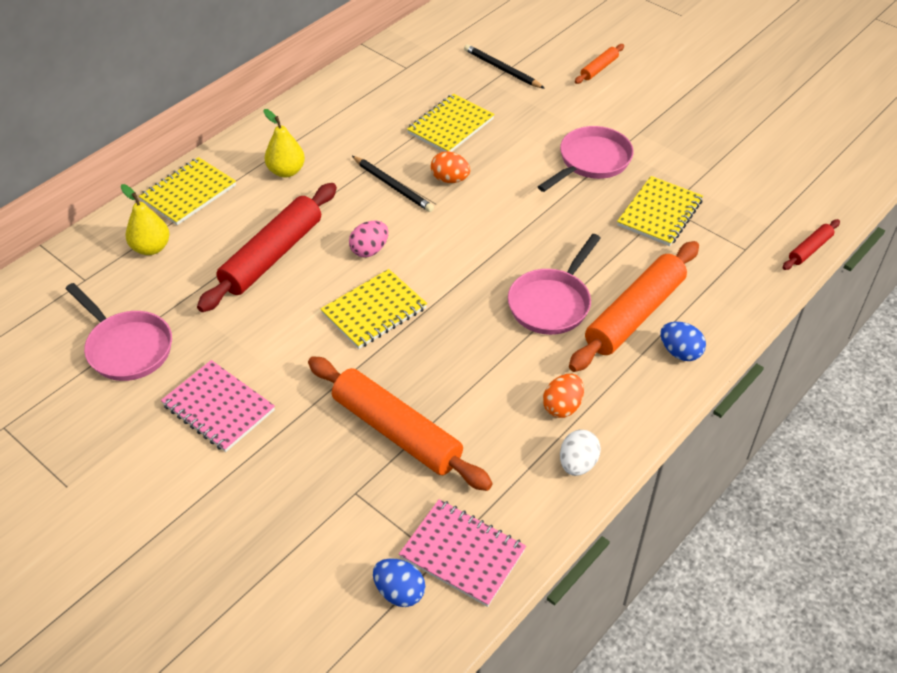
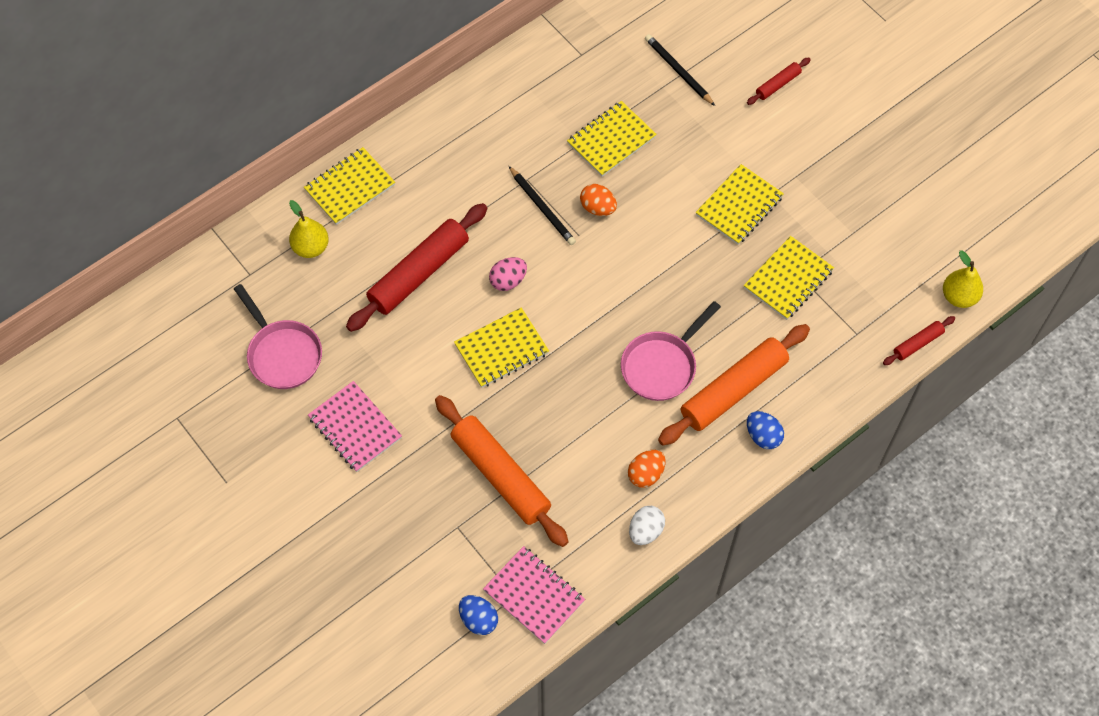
camera: 10 degrees right, 15 degrees up
(286, 171) = (444, 174): yellow pear -> yellow pear (959, 297)
(591, 161) = (739, 206): pink pan -> yellow notebook
(599, 68) = (777, 84): orange rolling pin -> red rolling pin

